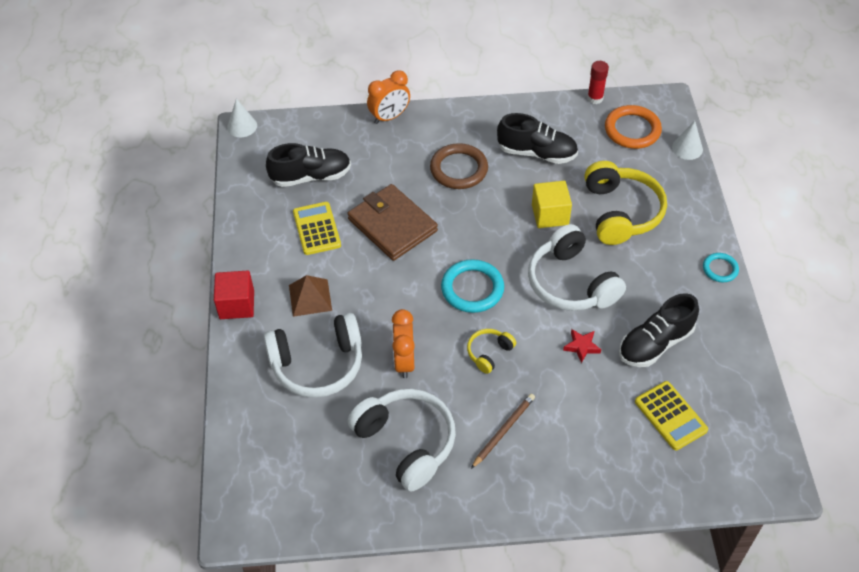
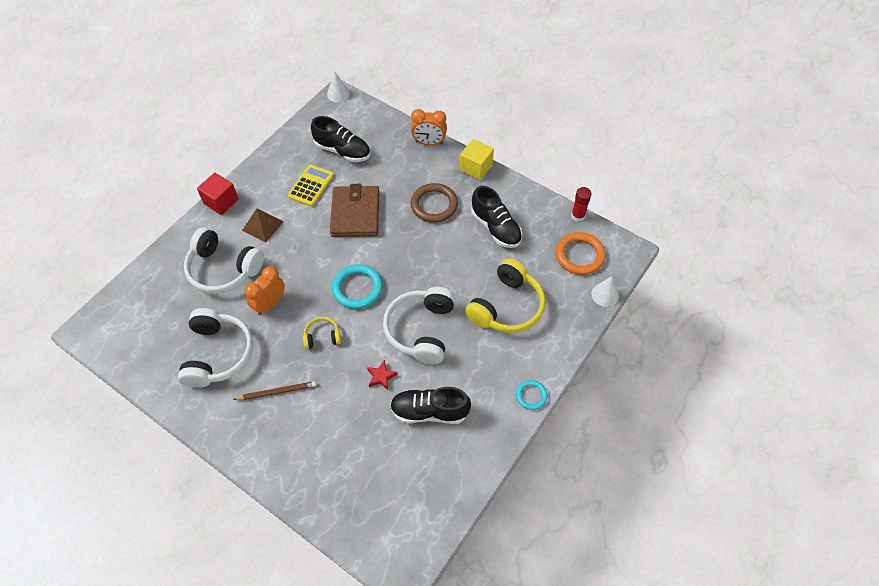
camera: 40 degrees right, 5 degrees up
(550, 214) = (458, 275): yellow cube -> yellow cube (476, 167)
(670, 416) = (385, 467): yellow calculator -> none

